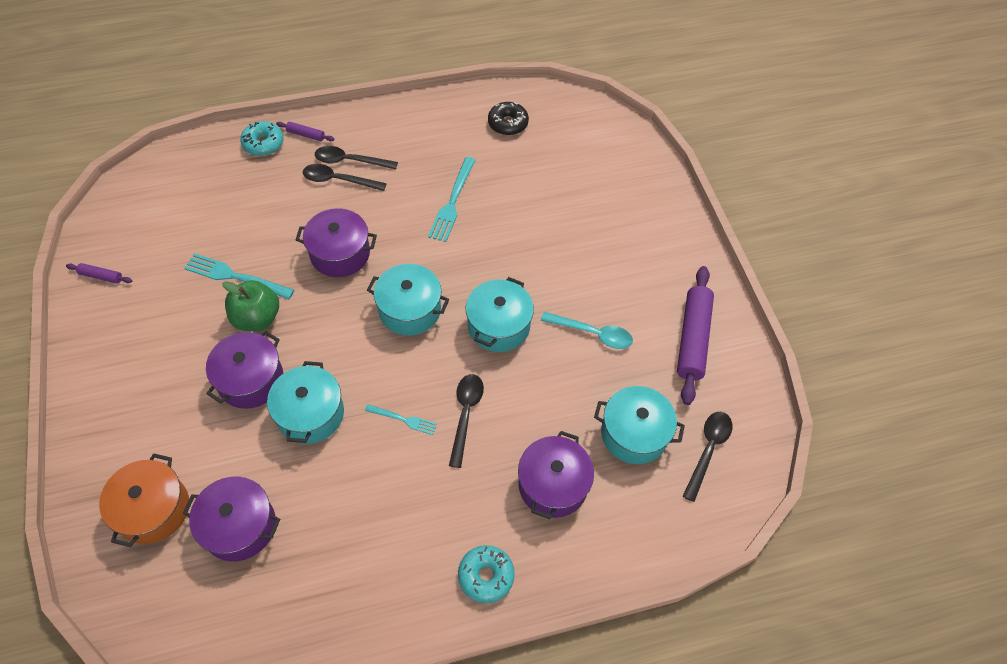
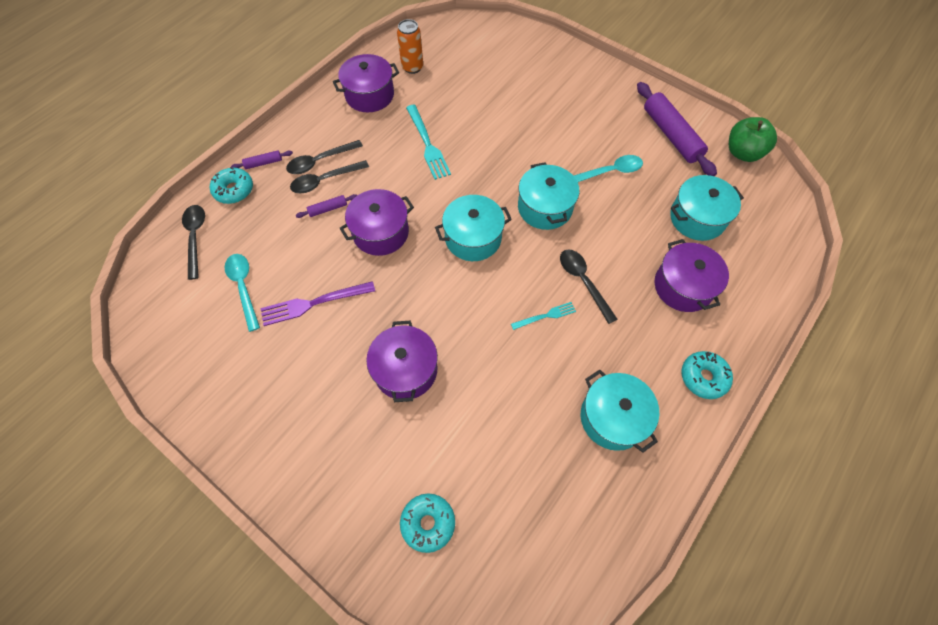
camera: 35 degrees left, 5 degrees up
(101, 276) = (194, 381): purple rolling pin -> purple rolling pin (328, 209)
(153, 509) = (428, 523): orange pot -> turquoise donut
(198, 228) = (244, 287): none -> turquoise spoon
(234, 276) = (313, 304): turquoise fork -> purple fork
(239, 526) = (507, 481): purple pot -> purple pot (369, 95)
(257, 318) = (363, 322): green apple -> green apple (743, 153)
(310, 414) = (476, 361): turquoise pot -> turquoise pot (613, 417)
(508, 123) = (412, 67): black donut -> orange can
(708, 450) = (748, 197): black spoon -> black spoon (195, 238)

